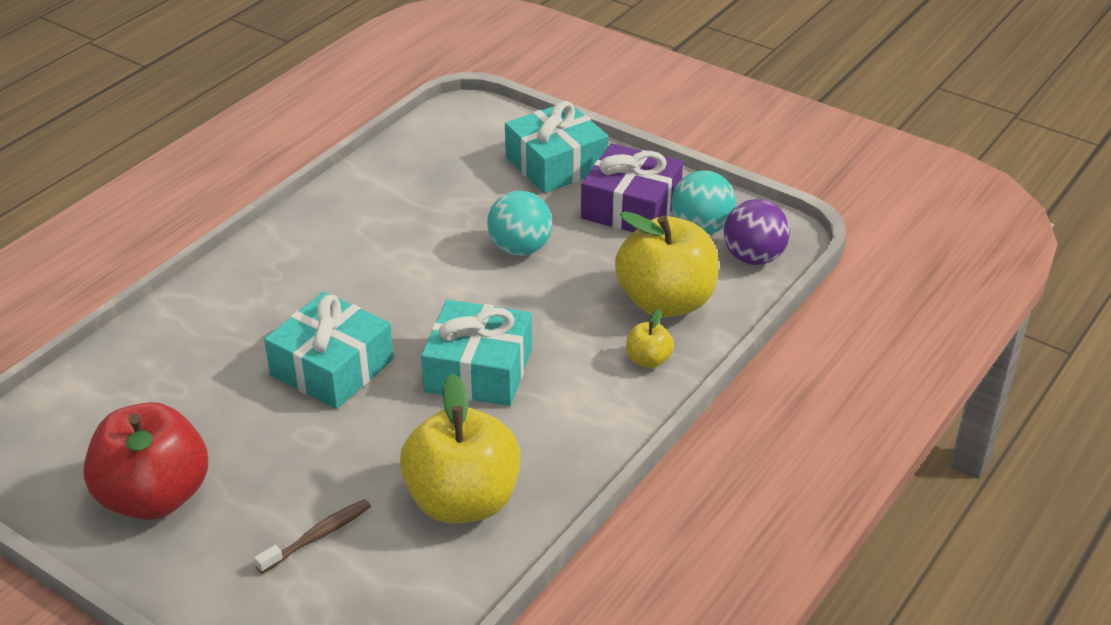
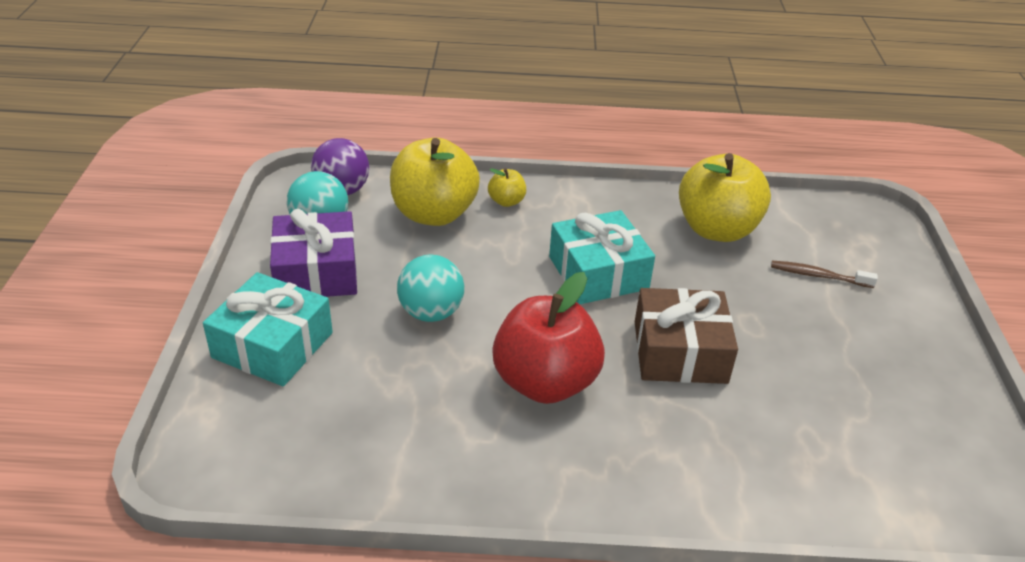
camera: 125 degrees left, 0 degrees up
(154, 497) = (899, 374): red apple -> red apple (545, 382)
(332, 367) = (680, 352): turquoise gift -> brown gift

